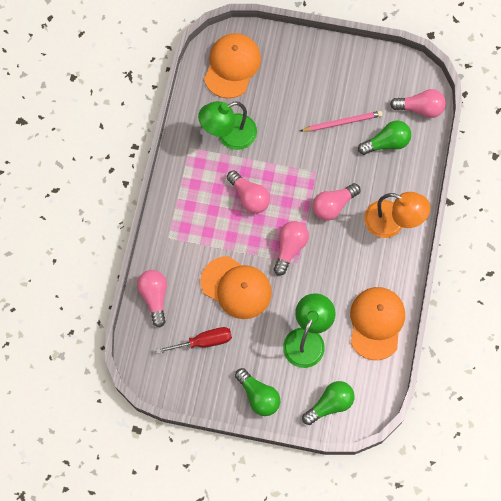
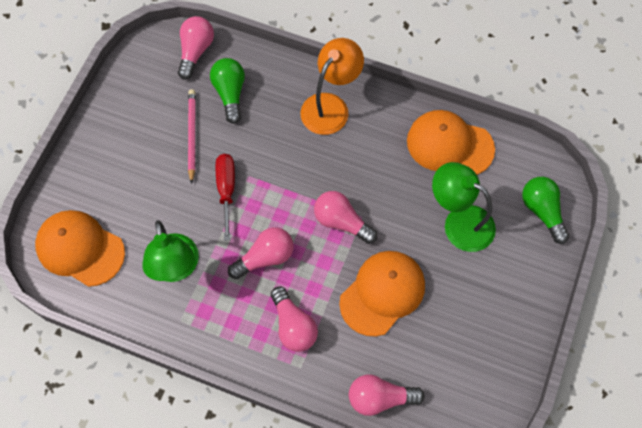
camera: 80 degrees left, 5 degrees down
(204, 342) = (448, 344): red screwdriver -> red screwdriver (226, 190)
(258, 396) = (525, 290): green light bulb -> none
(333, 205) = (296, 164): pink light bulb -> pink light bulb (293, 326)

